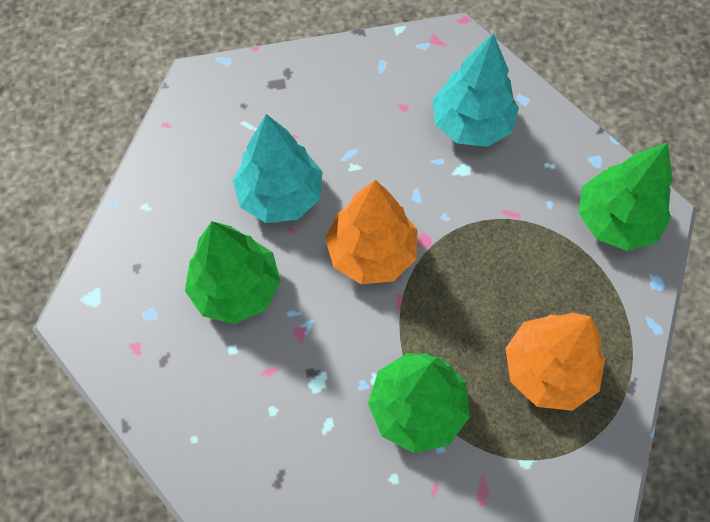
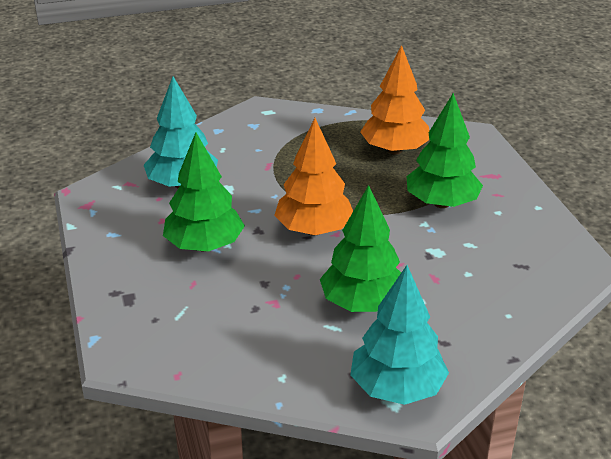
camera: 95 degrees left, 30 degrees down
(280, 195) = (261, 285): turquoise tree -> turquoise tree (397, 388)
(615, 220) = (270, 123): green tree -> green tree (204, 246)

